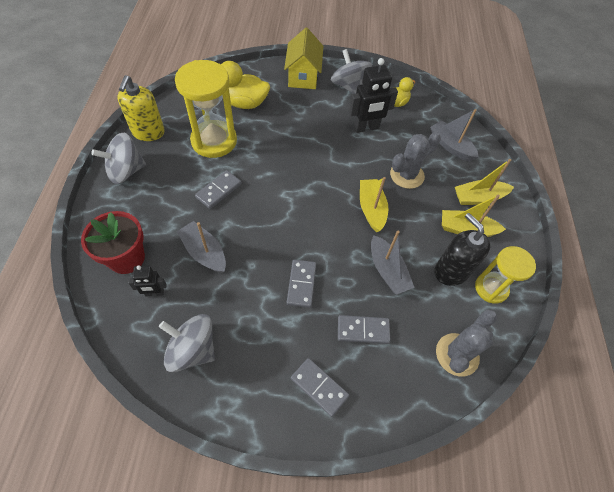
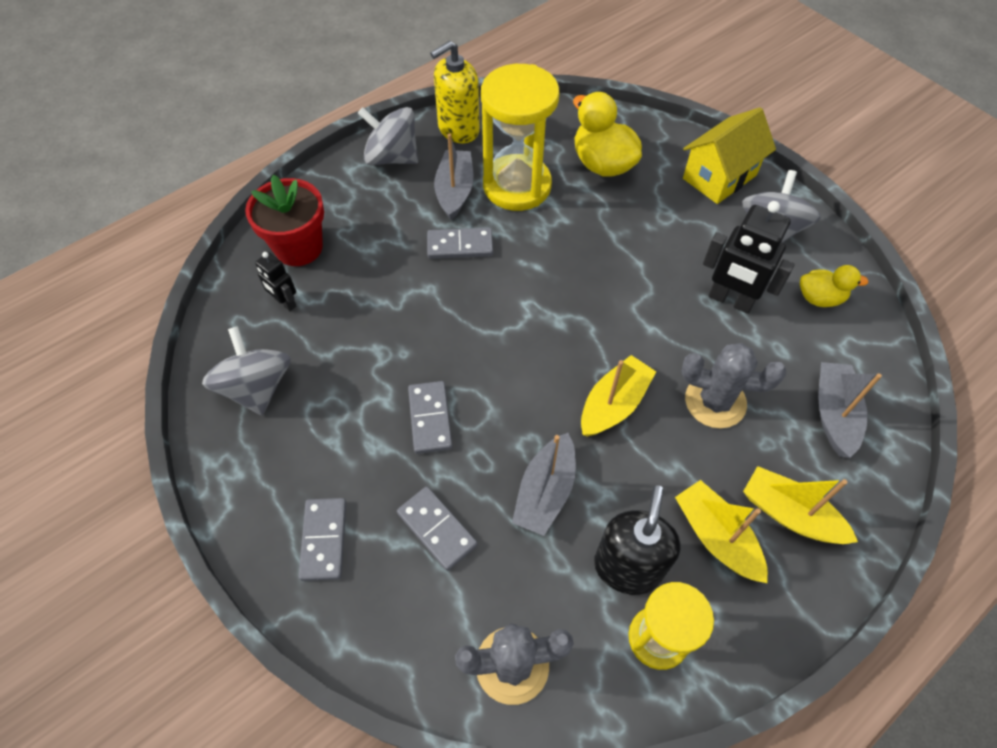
camera: 50 degrees right, 0 degrees up
(204, 252) = (373, 300): grey boat -> grey boat (455, 191)
(301, 284) = (430, 418): grey domino -> grey domino turned 60 degrees counterclockwise

